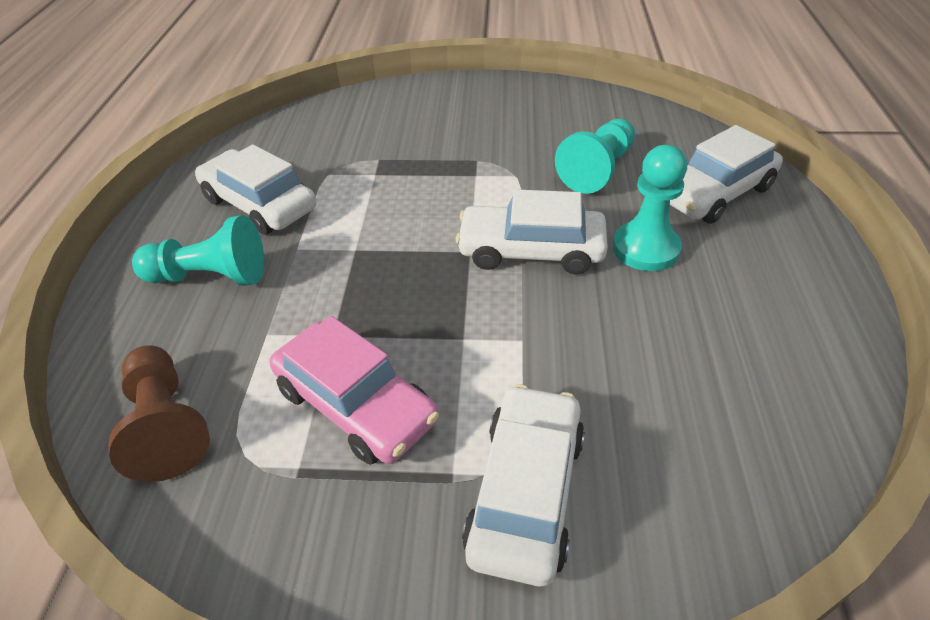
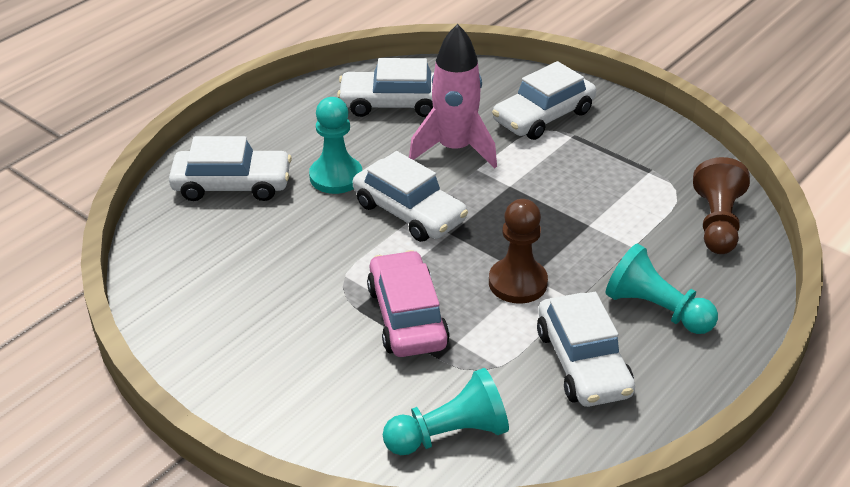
camera: 145 degrees left, 5 degrees down
(356, 405) = (600, 183): pink car -> pink car (407, 316)
(363, 237) = (517, 283): none -> brown pawn
(576, 354) = (455, 149): none -> pink rocket
(597, 170) = (278, 245): turquoise pawn -> turquoise pawn (449, 434)
(735, 383) = (393, 103): none -> white car

